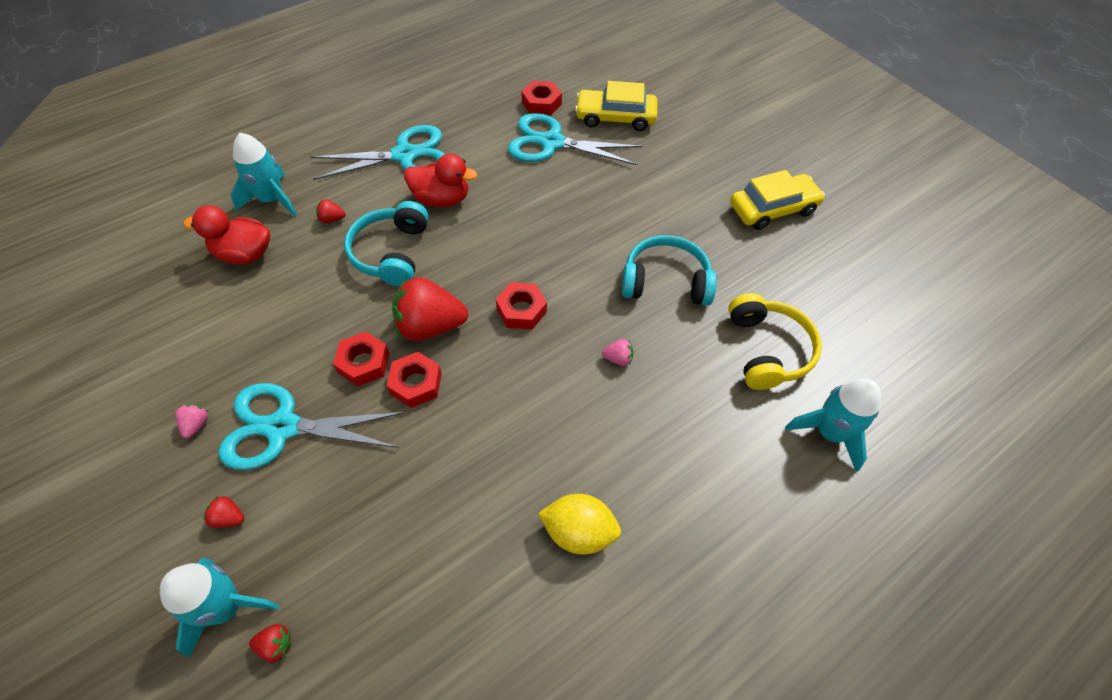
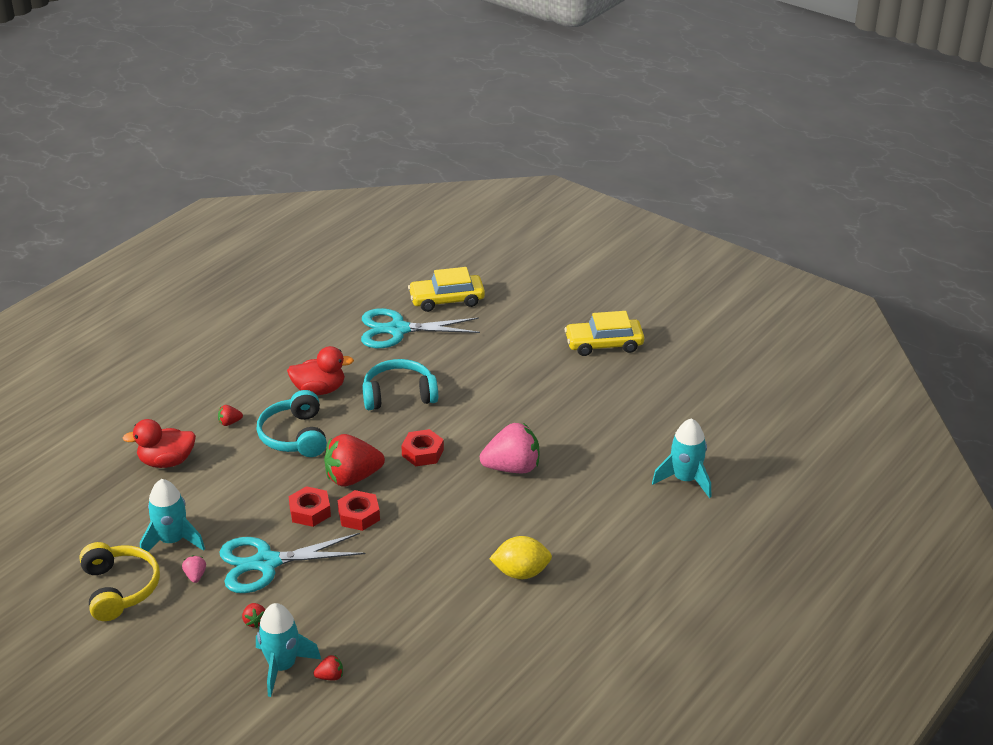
camera: 15 degrees left, 20 degrees down
(229, 518) = (255, 621): red strawberry -> red strawberry turned 105 degrees counterclockwise
(272, 199) = (167, 419): turquoise rocket -> turquoise rocket (172, 541)
(405, 155) = (270, 363): turquoise scissors -> none
(541, 103) = (375, 300): red nut -> none
(618, 359) = (512, 468): pink strawberry -> pink strawberry, size x2.35
(665, 281) = (532, 411): turquoise headphones -> turquoise headphones (399, 395)
(767, 350) = (626, 439): yellow headphones -> yellow headphones (119, 589)
(773, 209) = (604, 344): yellow car -> yellow car turned 150 degrees counterclockwise

